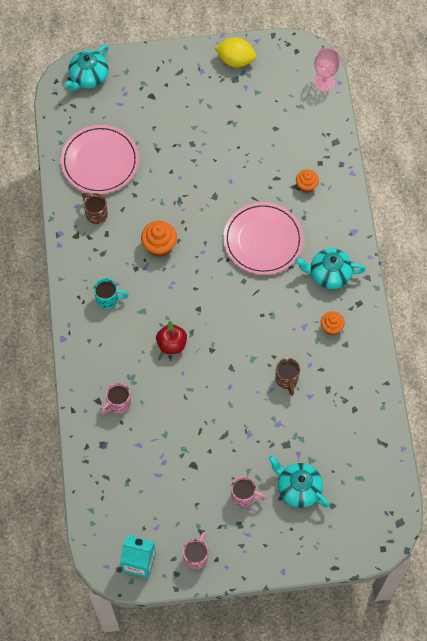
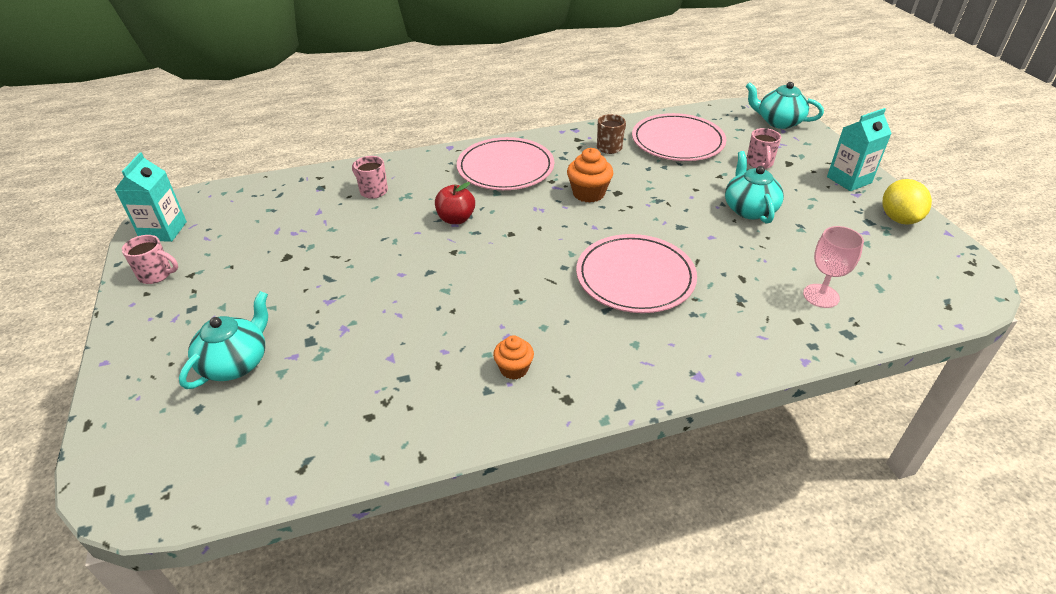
camera: 80 degrees right, 25 degrees down
(108, 299) = (505, 168): turquoise mug -> pink plate
(183, 67) = (849, 180): none -> turquoise carton
(244, 496) = (234, 308): pink mug -> pink mug (759, 163)
(287, 380) = (416, 328): brown mug -> none
(306, 186) = (748, 310): orange cupcake -> none
(324, 82) = (944, 308): pink goblet -> pink goblet (821, 296)
(329, 274) = (607, 355): turquoise teapot -> turquoise teapot (749, 209)

